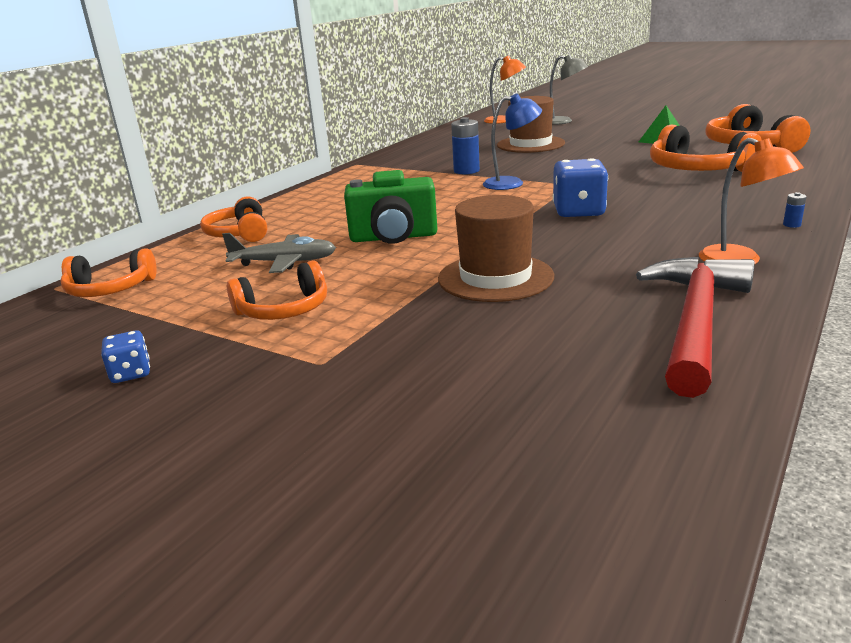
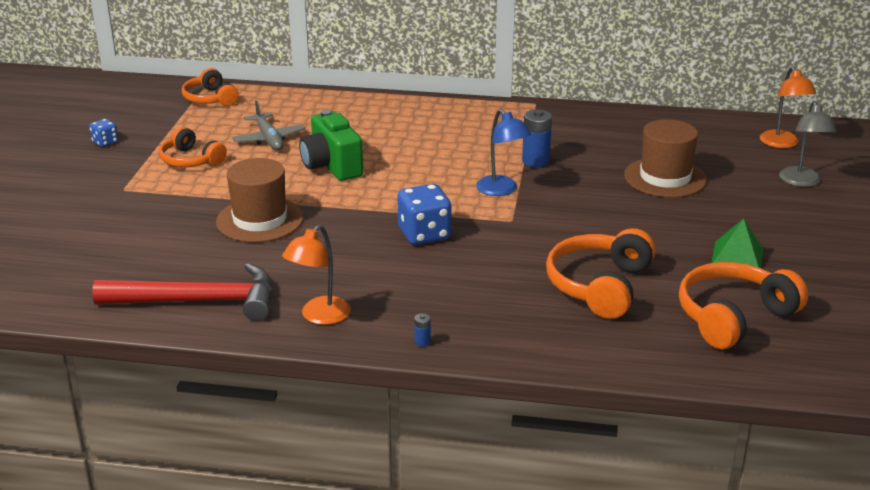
camera: 65 degrees right, 5 degrees up
(239, 234) = (322, 107): orange headphones -> none

